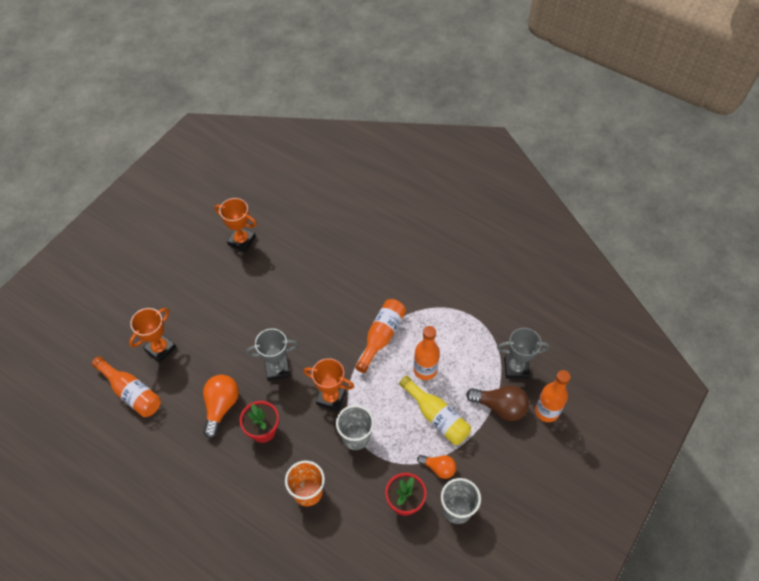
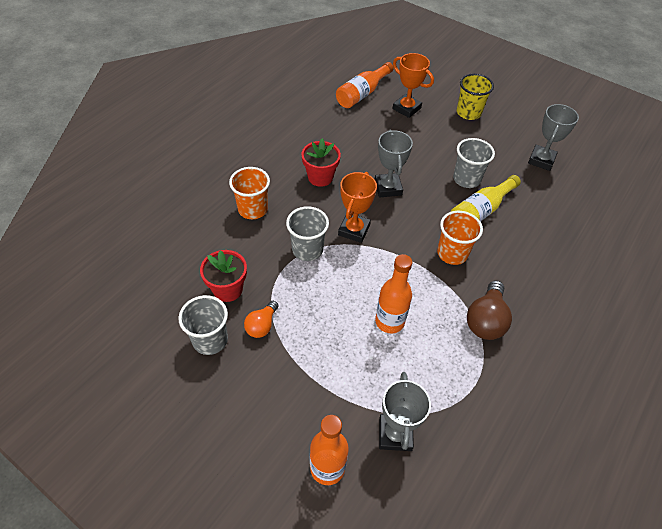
camera: 90 degrees right, 5 degrees down
(171, 292) = (468, 113): none -> yellow cup
(221, 406) = (347, 148): orange light bulb -> none
(241, 241) = (541, 160): orange trophy -> grey trophy
(266, 302) = (466, 179): none -> grey cup
(353, 320) = (452, 253): none -> orange cup
(381, 337) = (433, 279): orange bottle -> none
(436, 417) = (326, 329): yellow bottle -> yellow bottle (480, 211)
(500, 407) = (336, 405): brown light bulb -> brown light bulb (485, 320)

